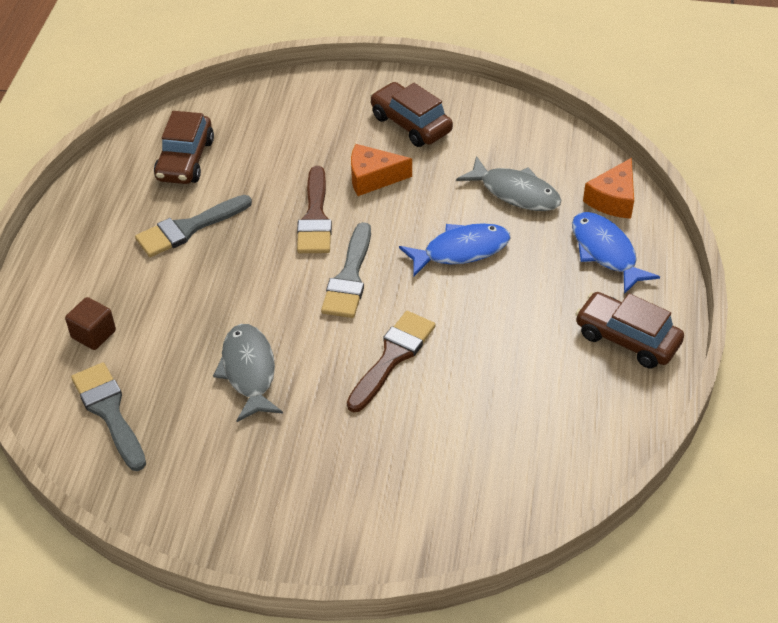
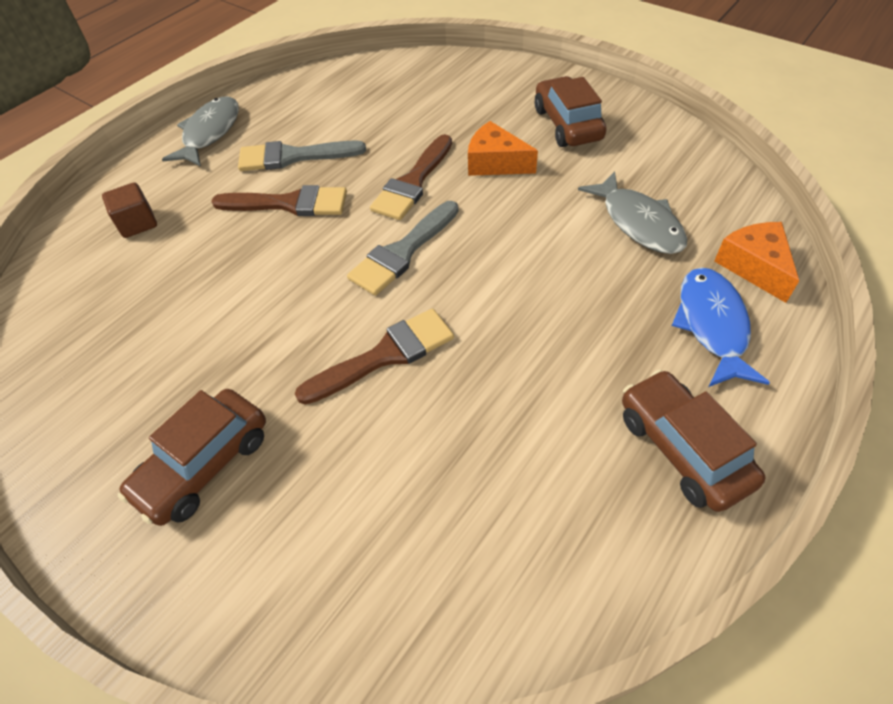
camera: 30 degrees right, 5 degrees up
(109, 412) = (84, 302): grey brush -> none
(185, 160) = (338, 99): brown car -> brown car (204, 465)
(221, 270) = (289, 204): none -> brown brush
(249, 371) = (235, 312): grey fish -> grey fish (210, 133)
(461, 250) = (538, 264): blue fish -> none
(613, 199) = (754, 266): orange cheese -> orange cheese turned 105 degrees clockwise

